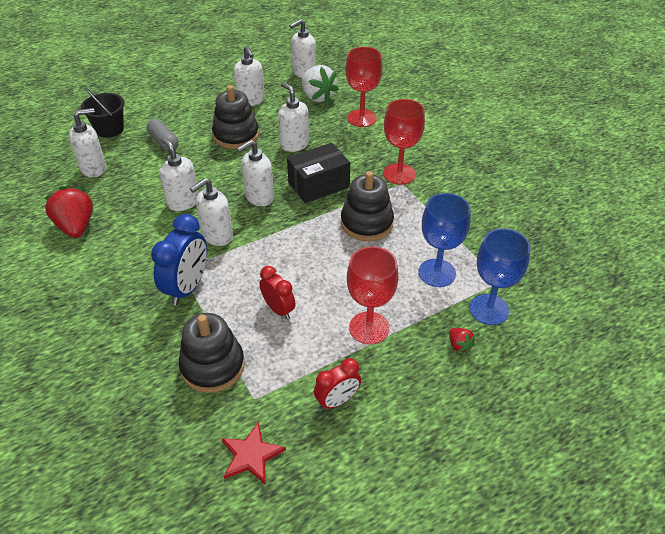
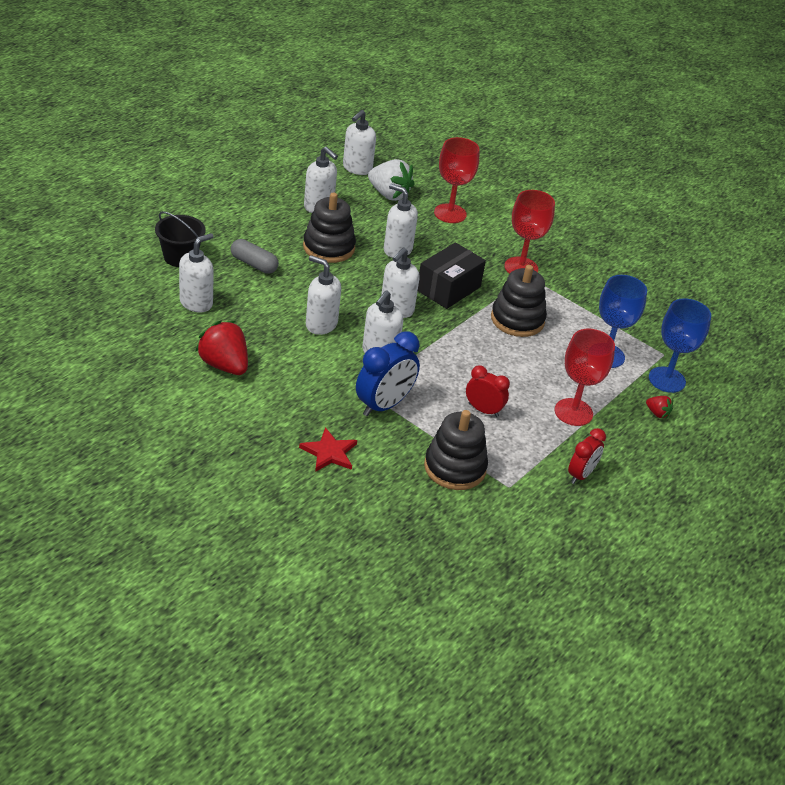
camera: 25 degrees left, 5 degrees down
(187, 288) = (384, 405): blue clock -> blue clock turned 45 degrees clockwise
(251, 455) = (535, 529): red star -> red star (329, 452)

